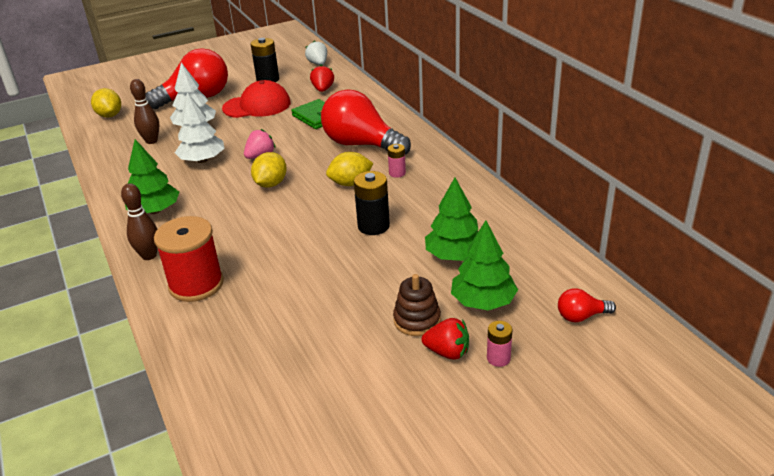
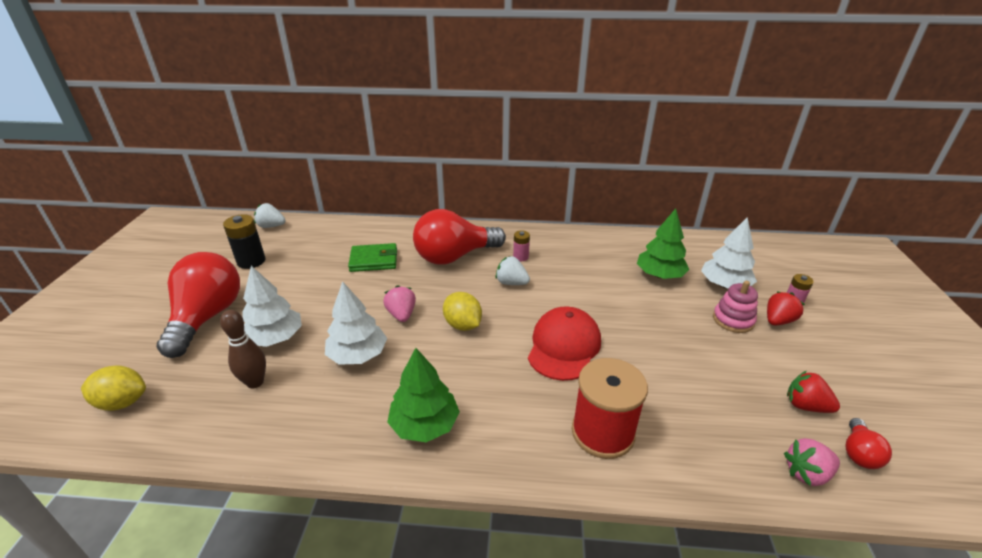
camera: 60 degrees left, 0 degrees up
(149, 255) = (517, 456): brown bowling pin -> none
(218, 402) = (806, 473): none -> pink strawberry
(257, 106) = (295, 284): red cap -> red cap (564, 346)
(323, 89) = (326, 241): red strawberry -> red strawberry (805, 406)
(350, 183) = (511, 283): yellow lemon -> white strawberry
(373, 226) = (589, 295): black battery -> none
(417, 320) = (733, 320): brown stacking toy -> pink stacking toy
(483, 301) = (724, 285): green tree -> white tree
(581, 316) = (759, 258): red light bulb -> red light bulb (858, 453)

